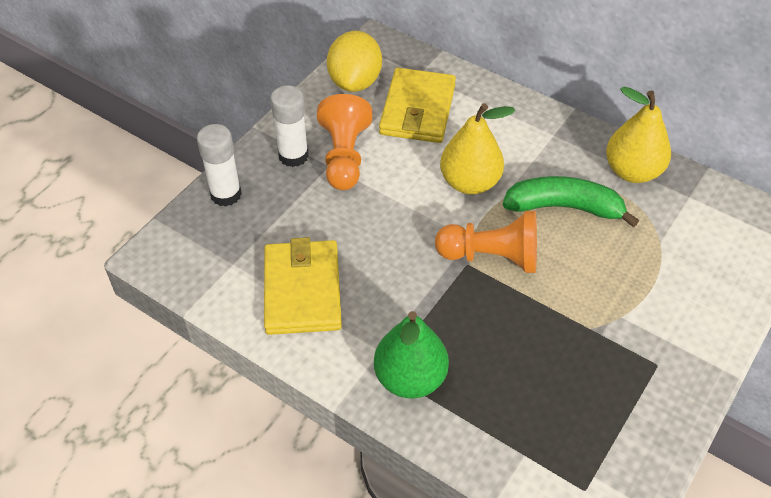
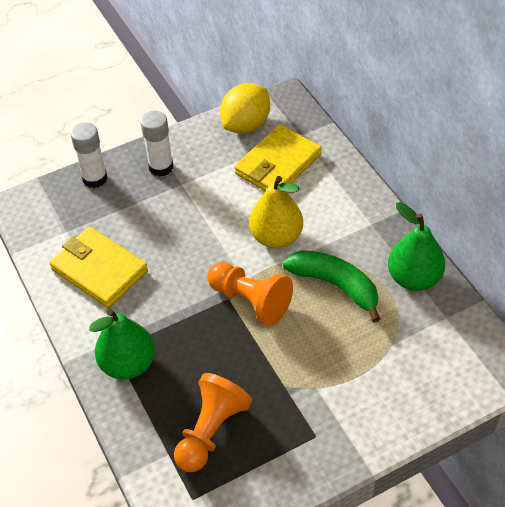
camera: 30 degrees right, 0 degrees up
(302, 290) = (99, 270): yellow wallet -> yellow wallet turned 75 degrees counterclockwise
(344, 157) = (197, 181): orange pawn -> orange pawn (211, 431)
(632, 171) = (413, 278): yellow pear -> green pear

